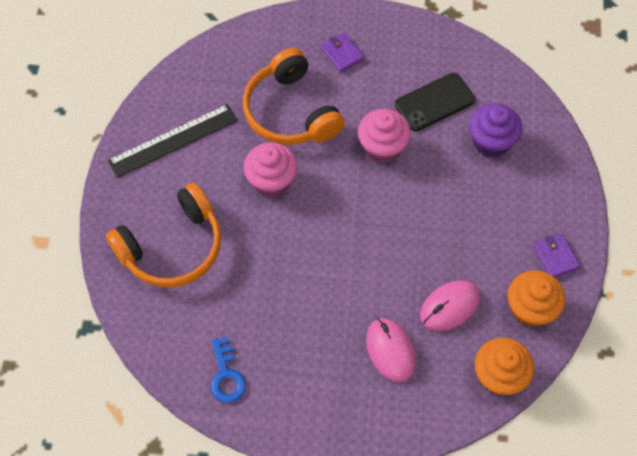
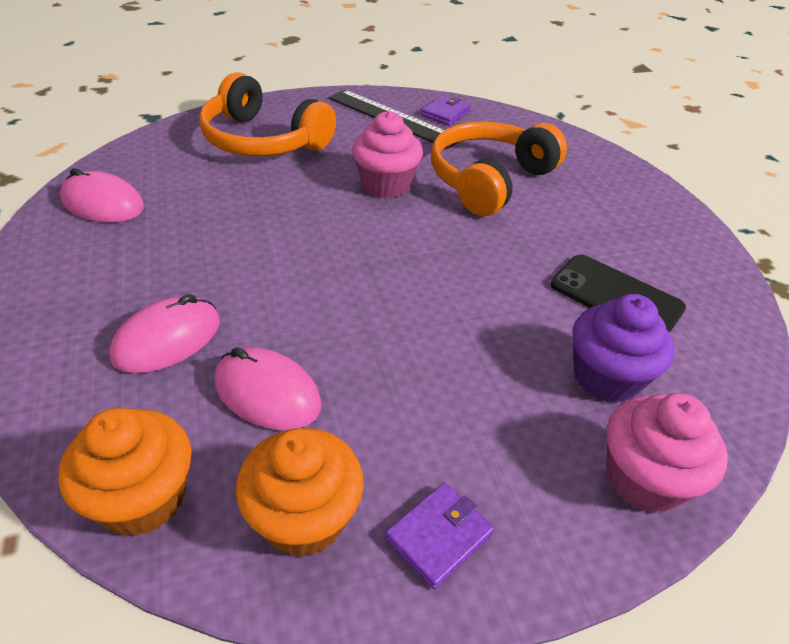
camera: 65 degrees right, 20 degrees down
(226, 376) = (103, 204): blue key -> pink mouse
(342, 54) = (605, 201): purple wallet -> purple wallet (445, 113)
(382, 147) = (500, 261): pink cupcake -> pink cupcake (644, 479)

